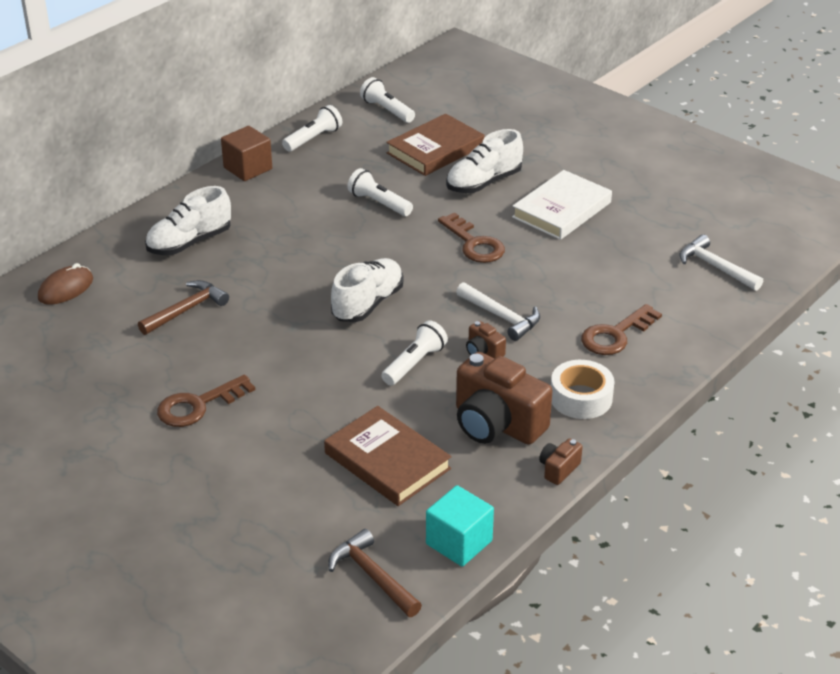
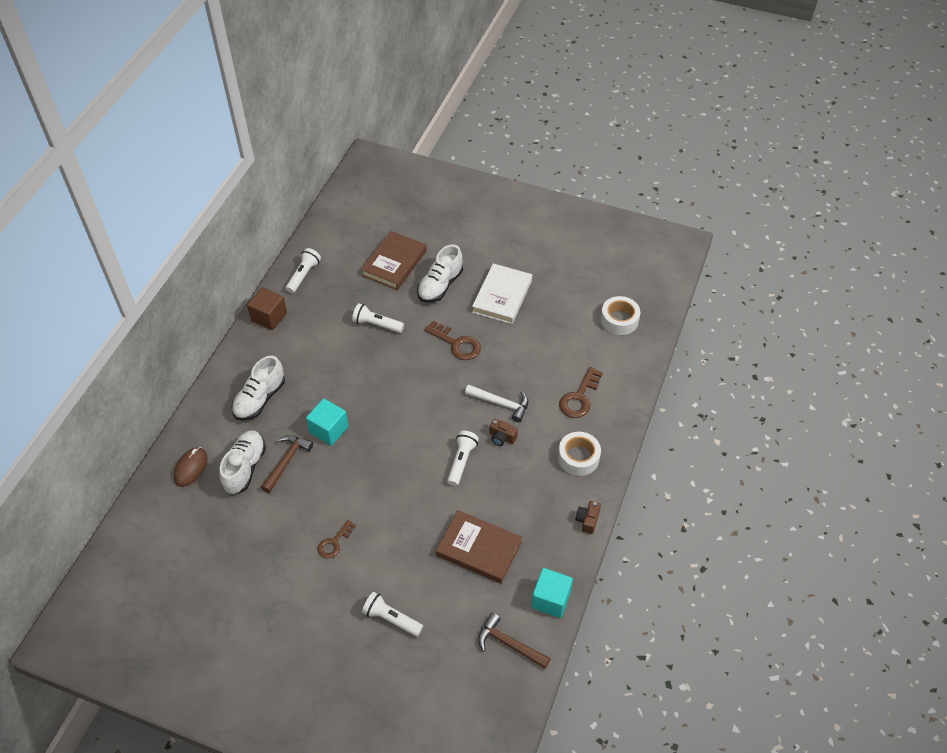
camera: 20 degrees left, 15 degrees up
(198, 405) = (334, 542): brown key -> brown key, size x0.66
(258, 291) = (328, 430): none -> turquoise cube
(368, 303) = (408, 418): white shoe -> white shoe (245, 467)
(387, 110) = (344, 234): white flashlight -> white flashlight (391, 619)
(497, 424) = (535, 496): brown camera -> none
(715, 267) = (619, 320): white hammer -> white tape

